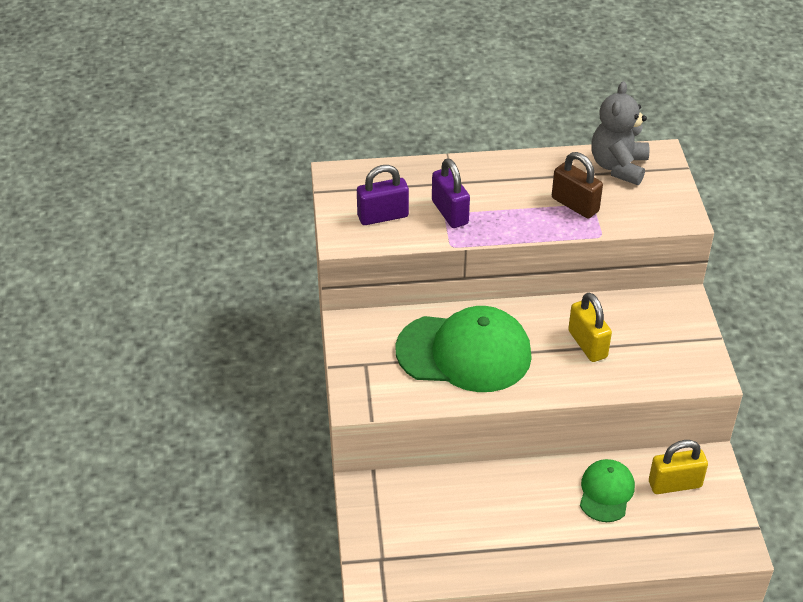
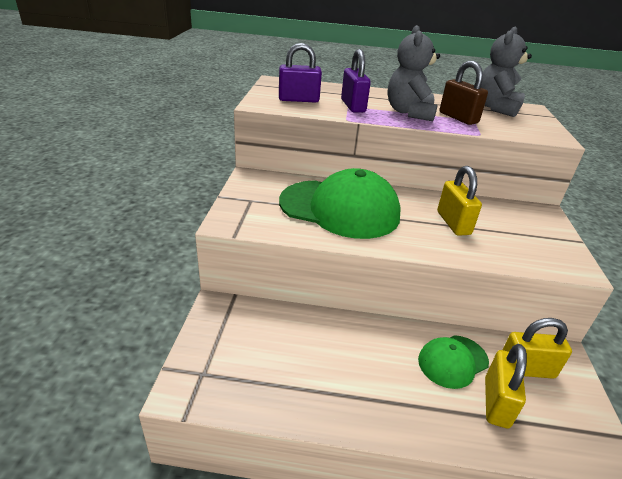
camera: 10 degrees right, 10 degrees down
(517, 209) = (409, 113): none -> grey teddy bear
(606, 492) = (452, 361): green cap -> green cap turned 150 degrees counterclockwise
(648, 522) = (496, 402): none -> yellow padlock

